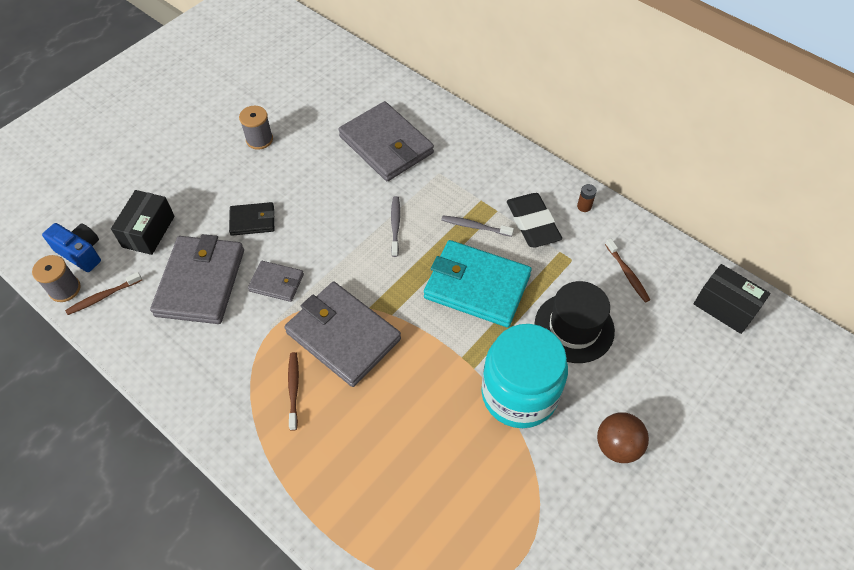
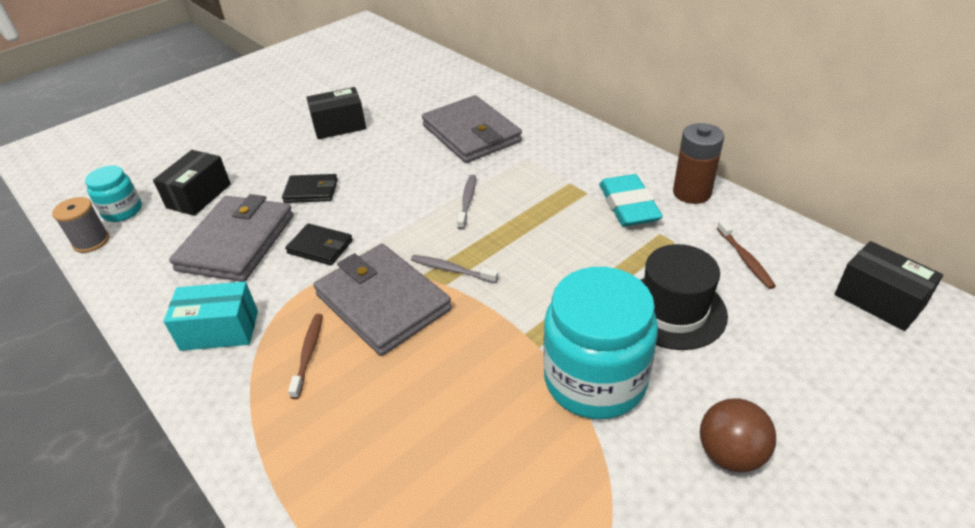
camera: 10 degrees right, 15 degrees down
(81, 253) = (122, 211): blue camera -> turquoise jar
(103, 297) = (128, 250): brown toothbrush -> none
(213, 373) = (220, 330): none -> turquoise box
(259, 139) = (339, 126): grey spool -> black box
(276, 283) = (320, 247): grey wallet -> black wallet
(475, 226) = (559, 206): grey toothbrush -> grey toothbrush (451, 270)
(476, 286) = (554, 262): turquoise wallet -> none
(533, 223) = (628, 206): black eraser -> turquoise eraser
(584, 206) = (692, 193): brown battery -> brown battery, size x2.18

